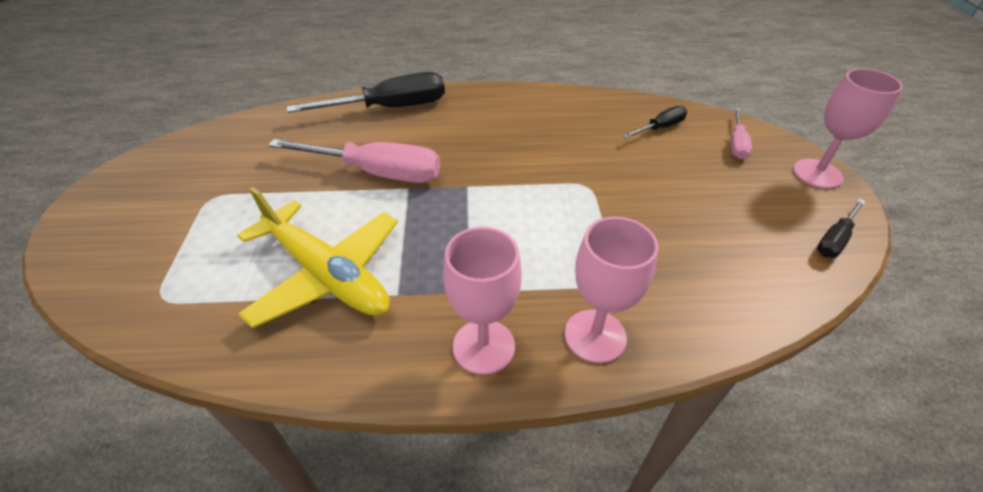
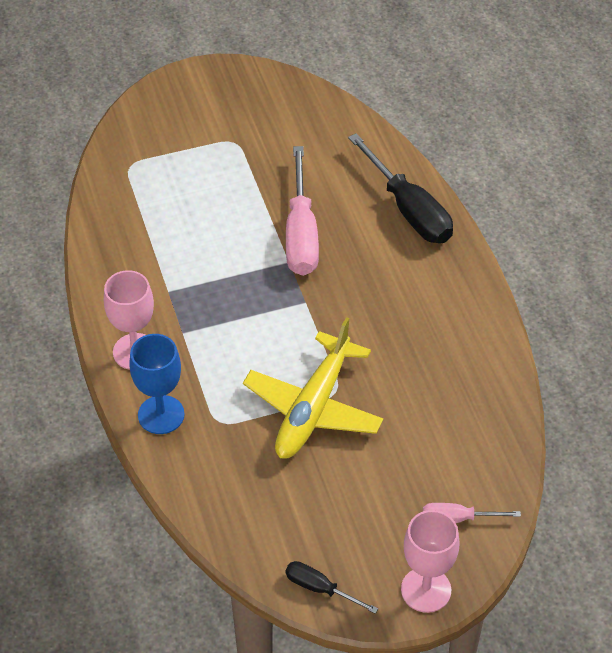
camera: 75 degrees right, 5 degrees up
(326, 274) = (175, 244): yellow plane -> yellow plane (314, 407)
(595, 336) = (161, 415): pink goblet -> blue goblet
(660, 128) = (463, 446): black screwdriver -> none

